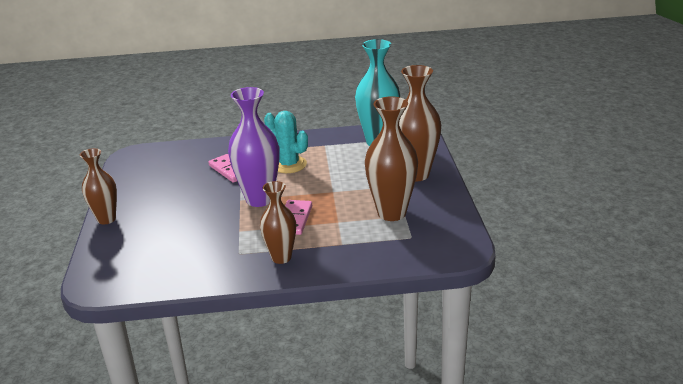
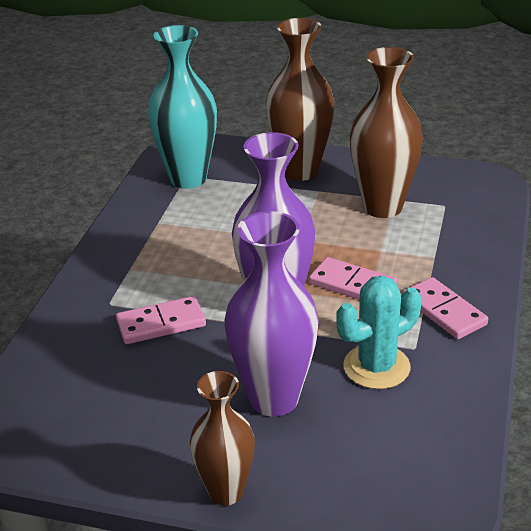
camera: 70 degrees left, 5 degrees up
(178, 217) = (274, 399): none -> purple vase
(281, 257) = (444, 311): brown vase -> pink domino
(289, 165) = (191, 264): turquoise cactus -> turquoise cactus (376, 367)

